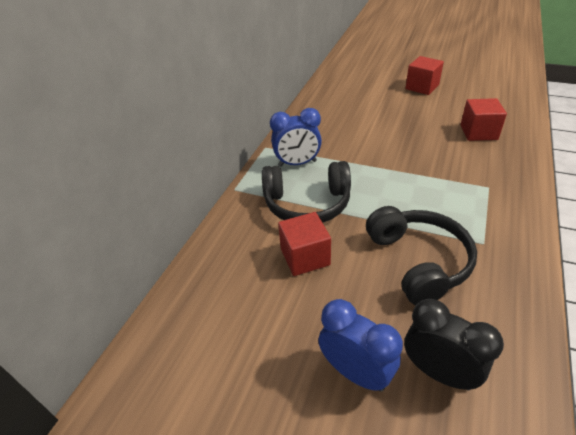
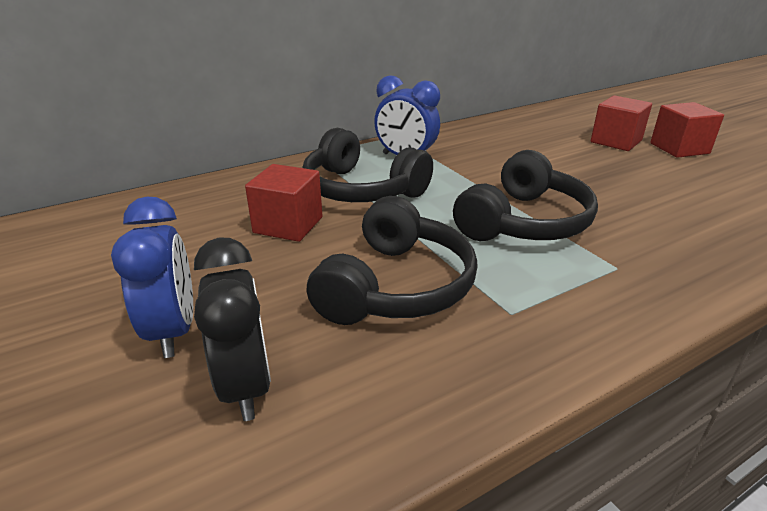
camera: 35 degrees right, 10 degrees down
(418, 180) = (524, 222): none -> black headphones
(478, 132) = (697, 213): red cube -> red cube (616, 141)

